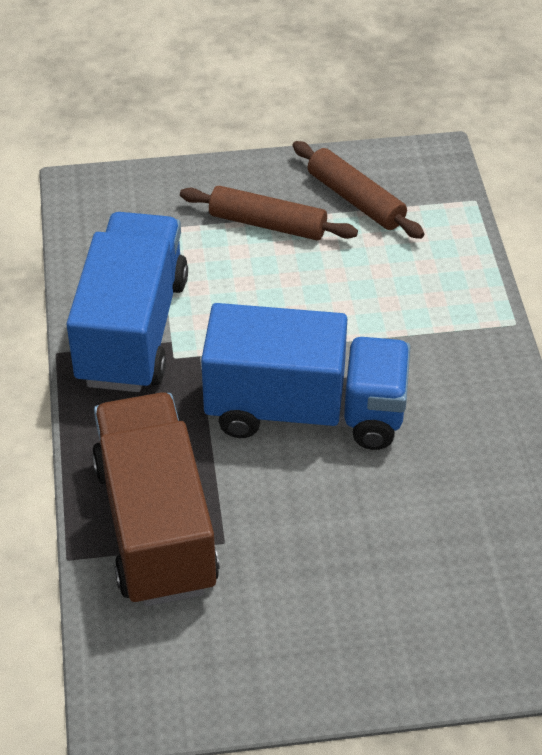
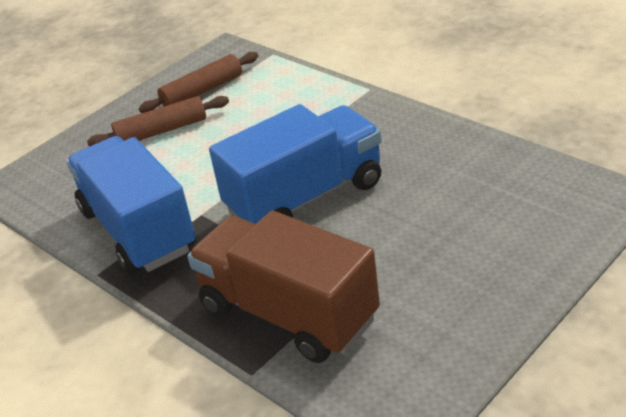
camera: 35 degrees left, 10 degrees down
(355, 200) = (202, 91): brown rolling pin -> brown rolling pin turned 45 degrees counterclockwise

